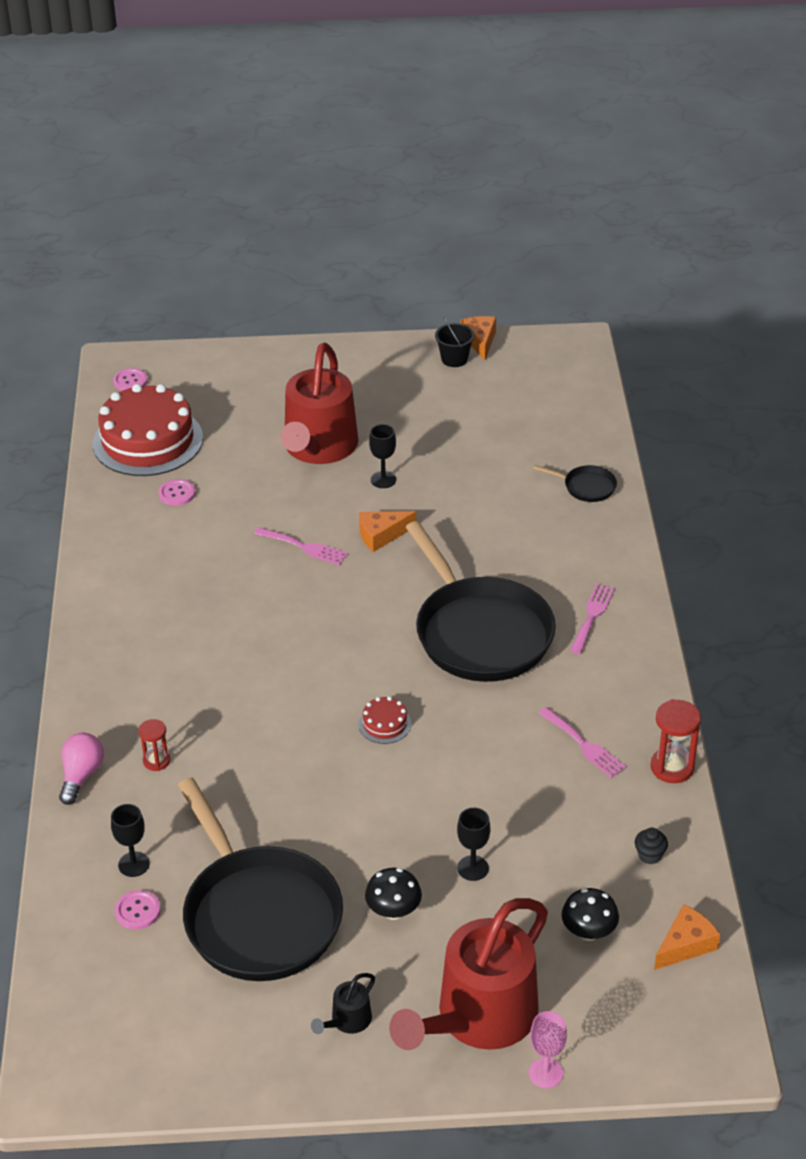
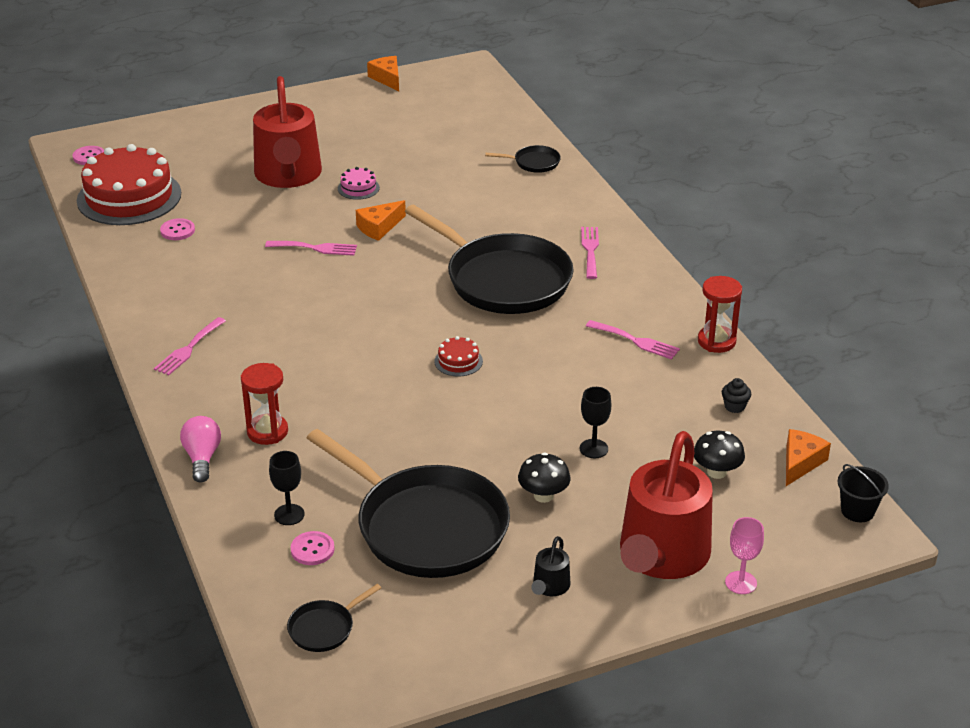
camera: 20 degrees left, 5 degrees down
(108, 1004) = (324, 628): none -> black pan
(124, 642) = (188, 349): none -> pink fork
(156, 761) = (267, 432): red hourglass -> red hourglass, size x1.60
(383, 480) = (358, 188): black goblet -> pink cake
(454, 359) = (372, 94): black bucket -> black bucket (857, 511)

